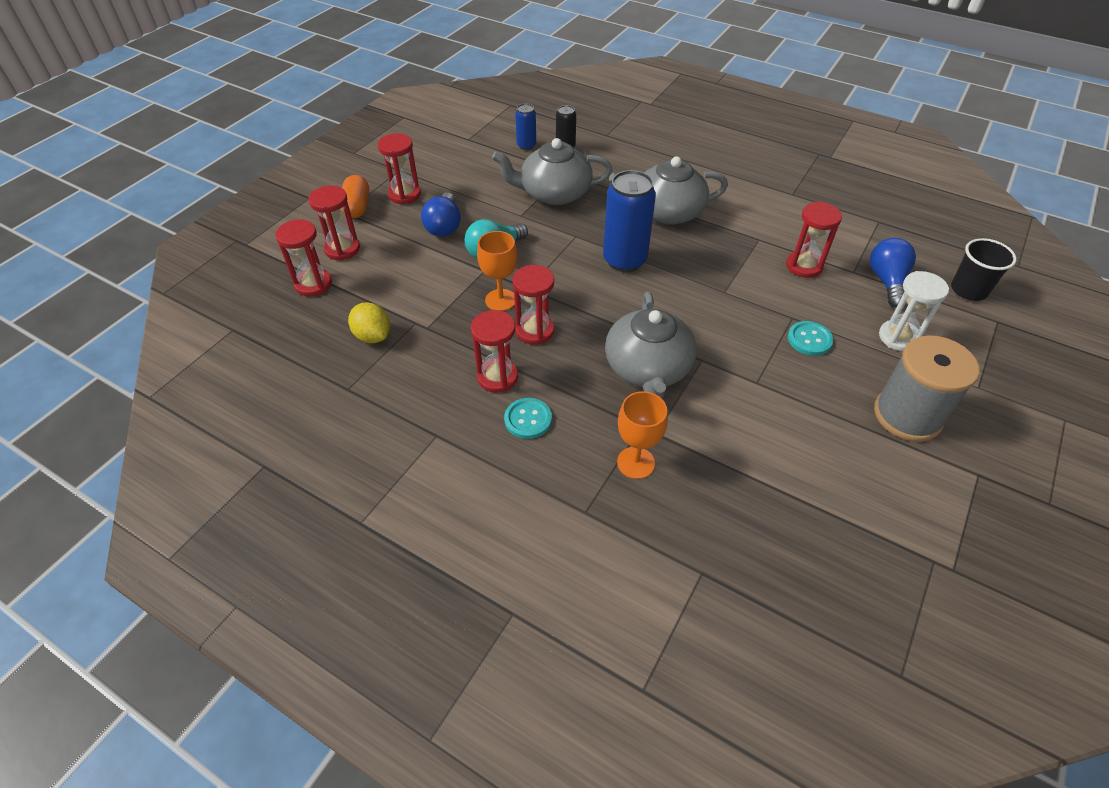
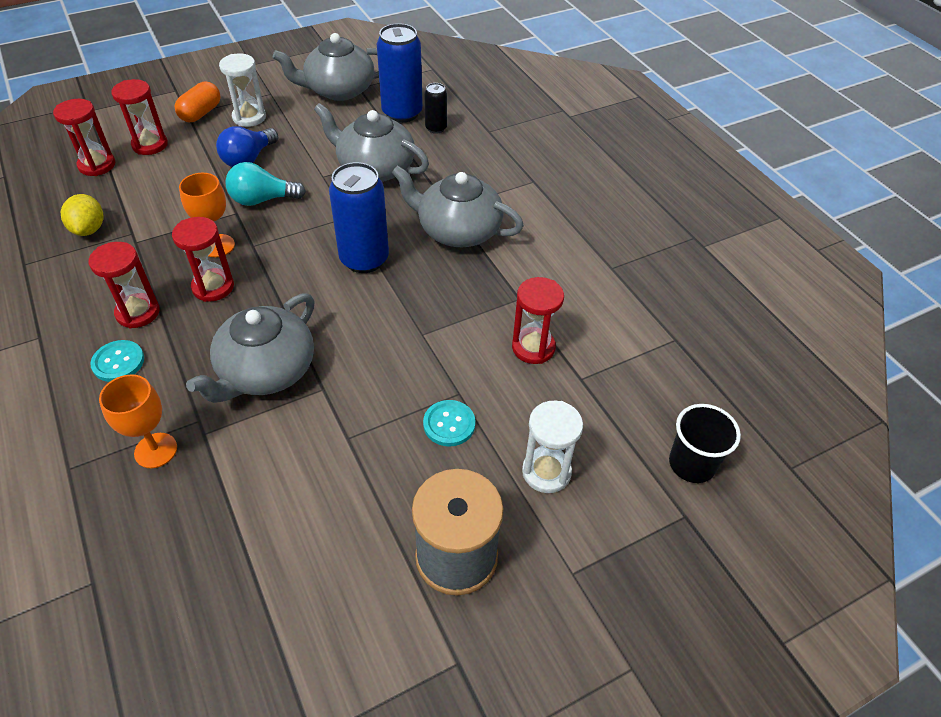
camera: 30 degrees right, 0 degrees up
(404, 195) = (249, 117): red hourglass -> white hourglass
(454, 147) = (338, 90): none -> grey teapot
(526, 146) = (402, 113): blue can -> blue can, size x1.91
(886, 281) = (606, 407): blue light bulb -> none

